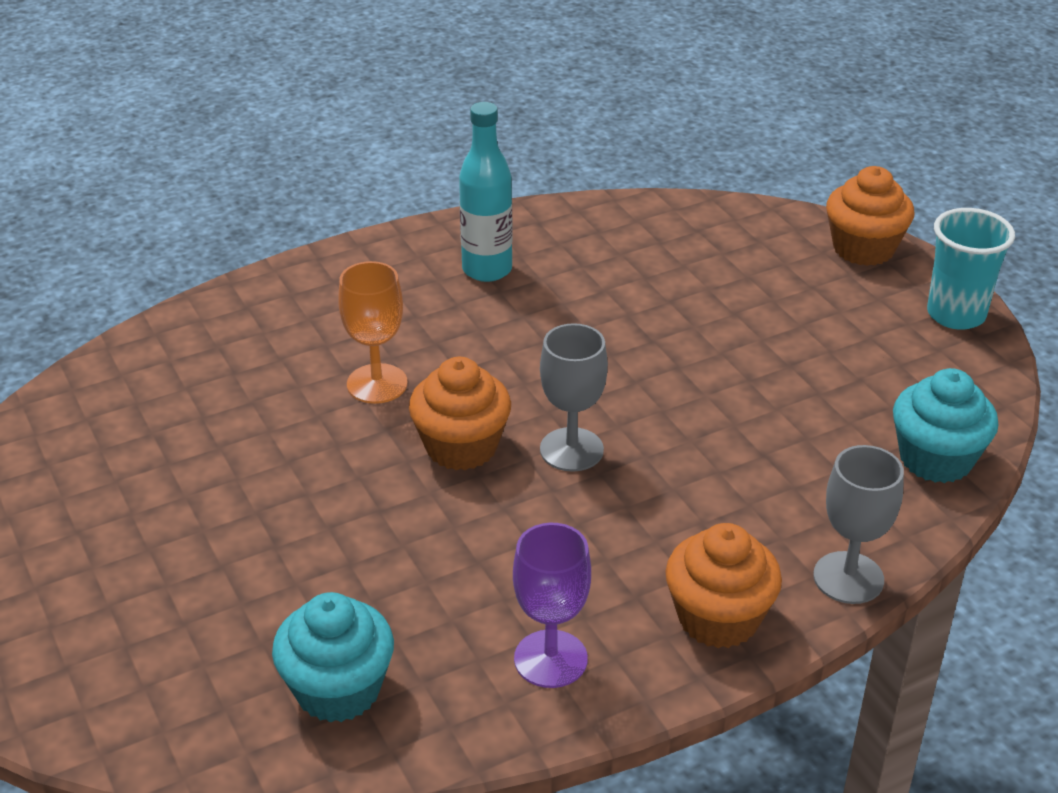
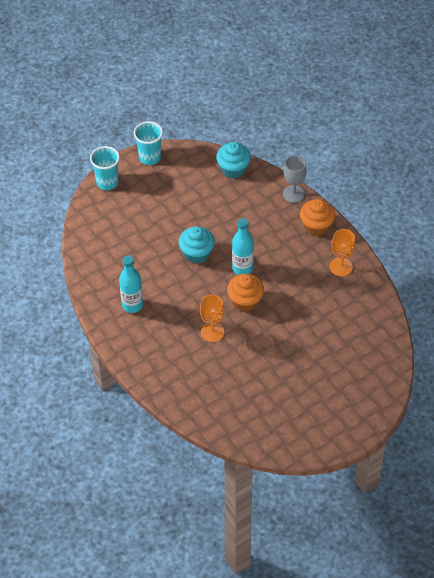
camera: 95 degrees left, 15 degrees up
(338, 689) = (363, 319): turquoise cupcake -> turquoise cupcake (197, 253)
(550, 659) = (341, 267): purple goblet -> orange goblet
(571, 450) = (242, 268): grey goblet -> turquoise bottle
(863, 248) = (107, 182): orange cupcake -> turquoise cup

